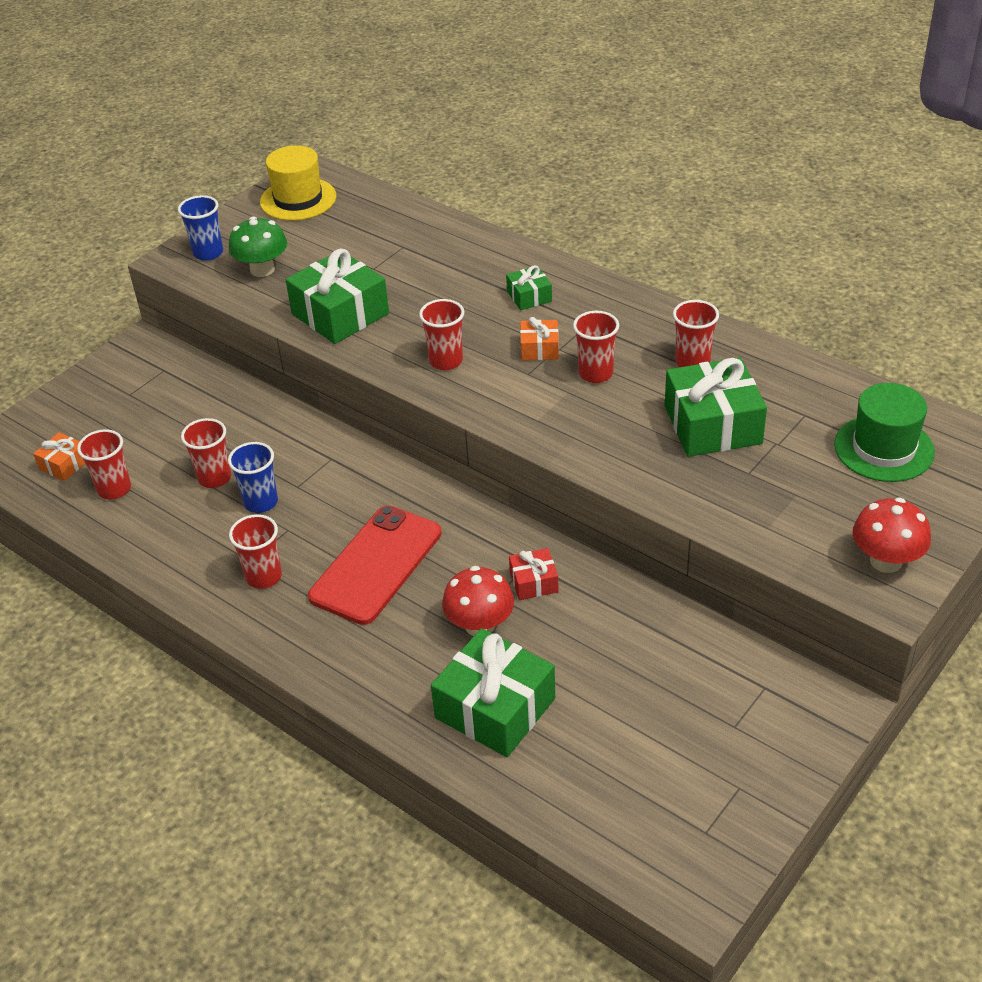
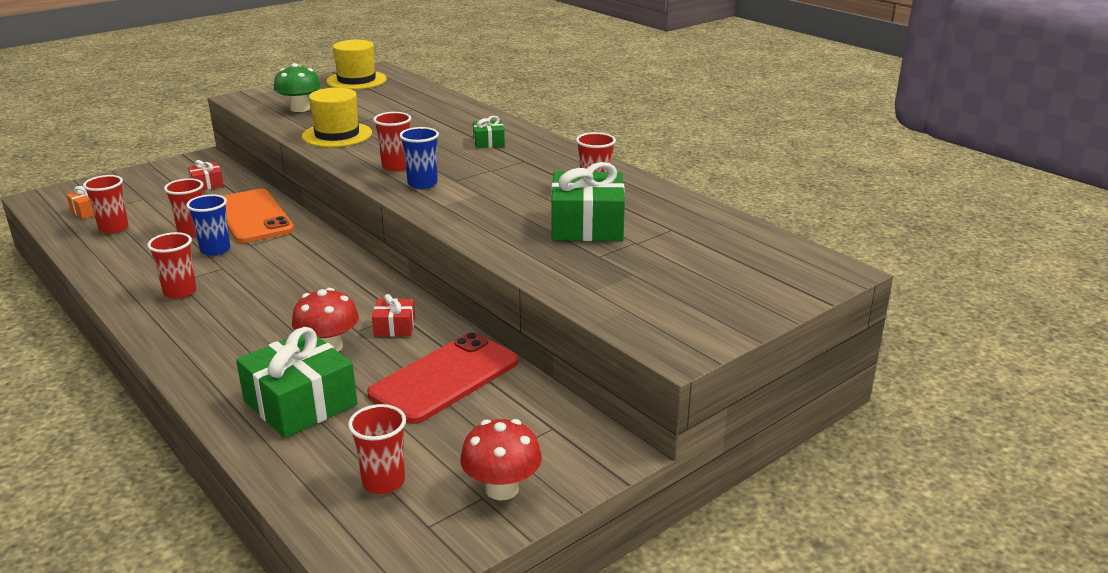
camera: 10 degrees right, 15 degrees down
(178, 392) = (207, 184): none -> red gift
(208, 253) = (269, 97): blue cup -> blue cup (422, 184)
(271, 439) = (253, 217): none -> orange phone
(340, 314) = (337, 135): green gift -> yellow hat
(376, 565) = (274, 297): red phone -> red phone (444, 378)
(539, 349) = (475, 168): orange gift -> none
(595, 373) = (510, 186): red cup -> red cup (383, 482)
(884, 448) = (730, 257): green hat -> none
(886, 561) = (689, 326): red mushroom -> red mushroom (502, 489)

